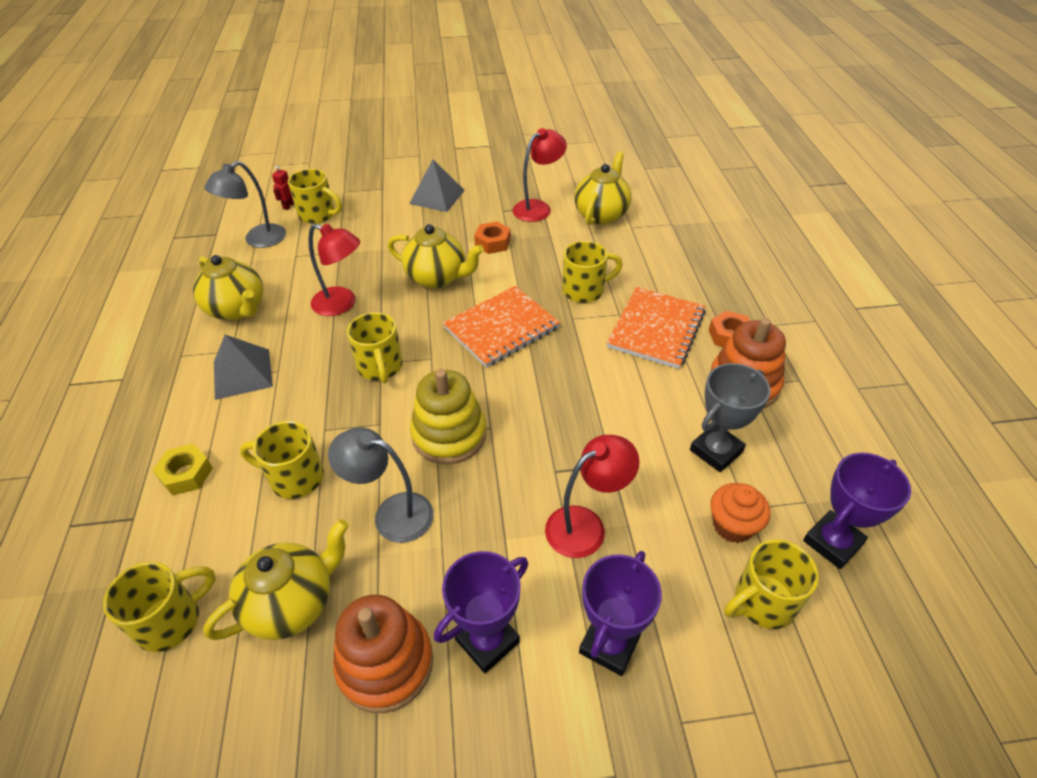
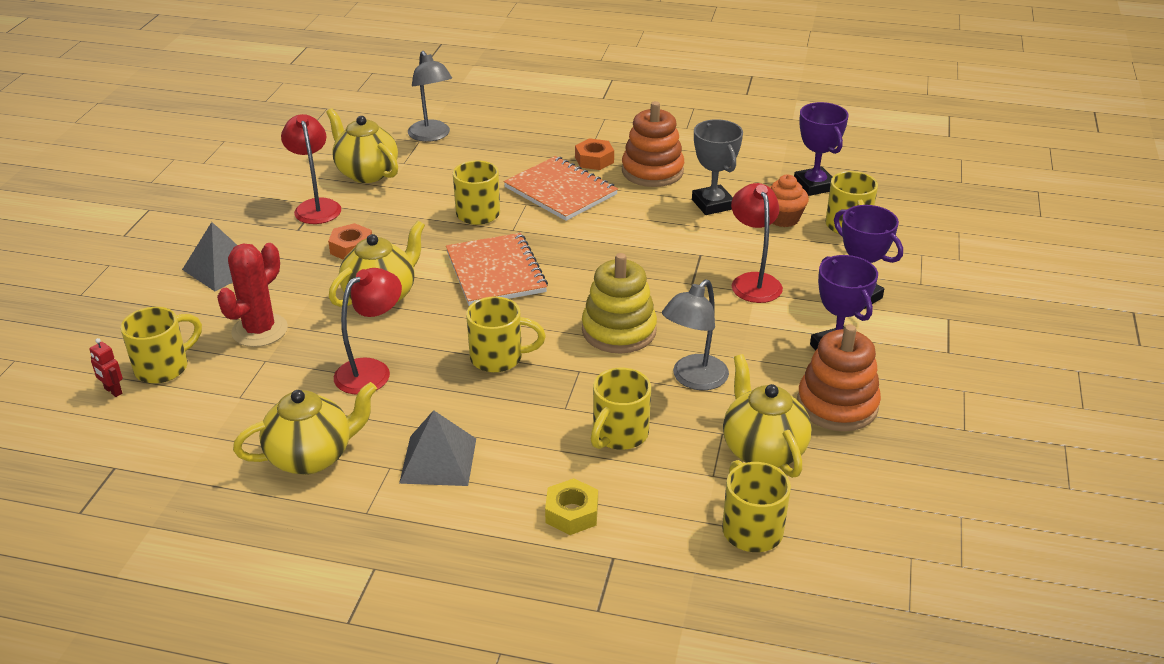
camera: 70 degrees left, 10 degrees down
(258, 240) = (171, 427): grey lamp -> grey lamp (432, 136)
(372, 237) = (259, 330): none -> red cactus

